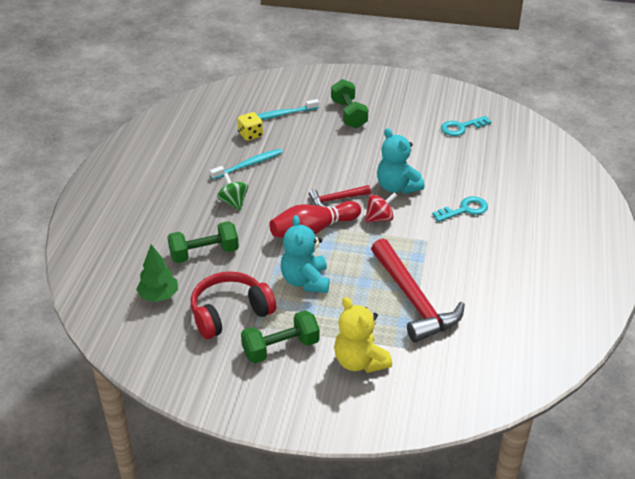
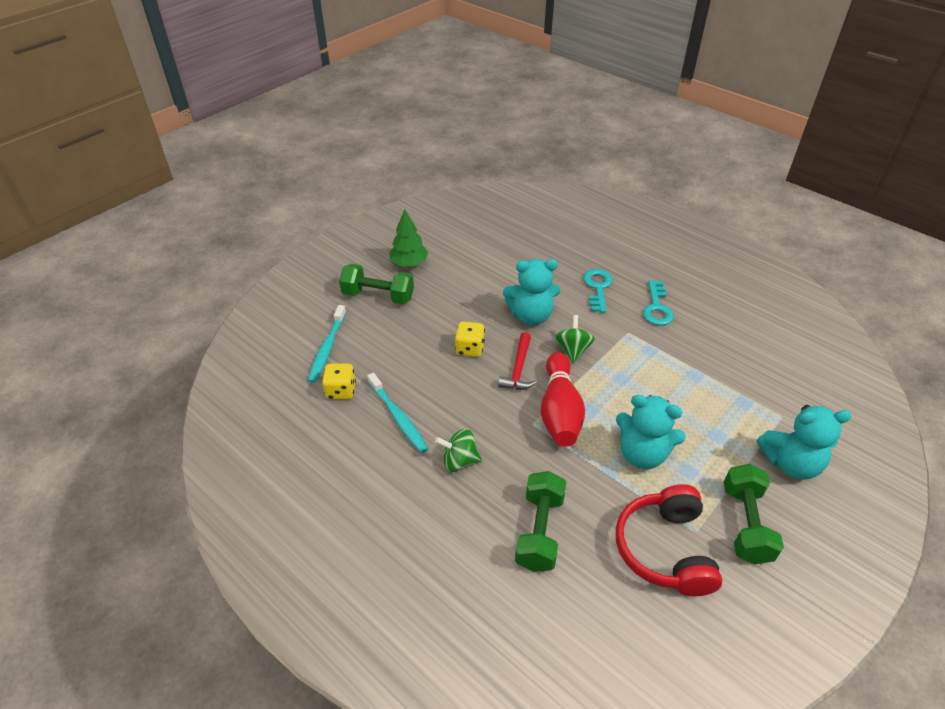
camera: 60 degrees left, 5 degrees up
(159, 296) = (596, 616): green tree -> green tree (409, 263)
(248, 165) = (398, 417): turquoise toothbrush -> turquoise toothbrush turned 150 degrees clockwise
(336, 171) = (470, 348): none -> yellow dice
(360, 362) = (790, 463): yellow teddy bear -> turquoise teddy bear
(379, 218) = (573, 350): red spinning top -> green spinning top
(413, 300) = (713, 381): red hammer -> none
(461, 127) = (471, 233): turquoise key -> turquoise key (657, 308)

